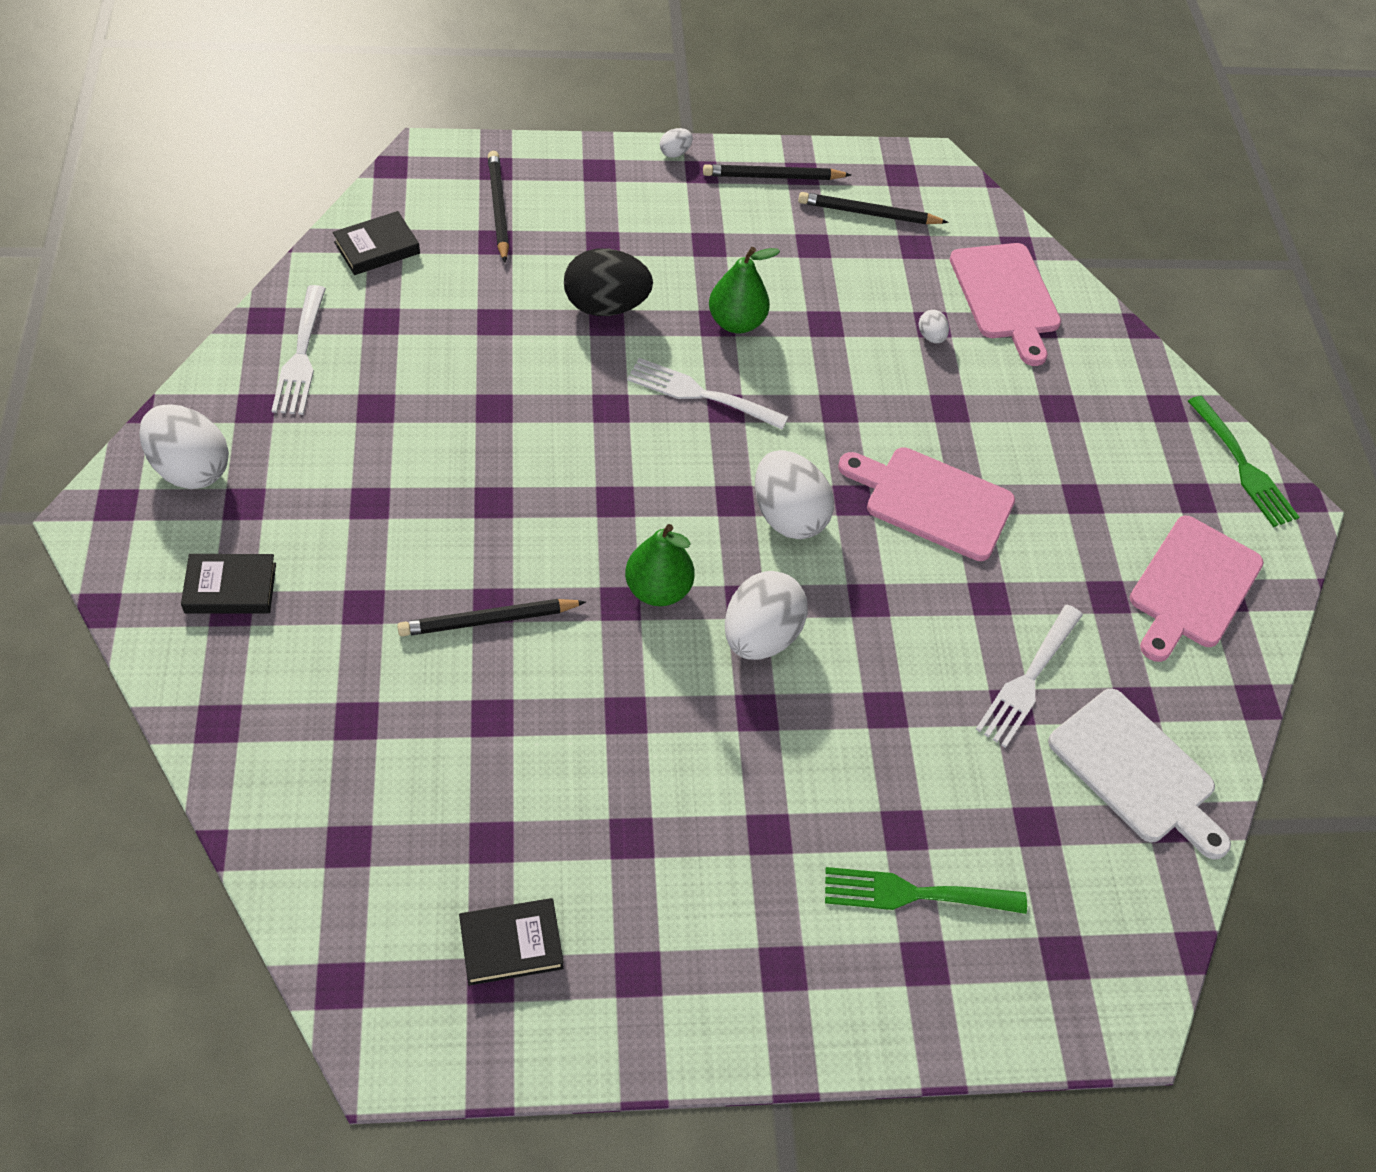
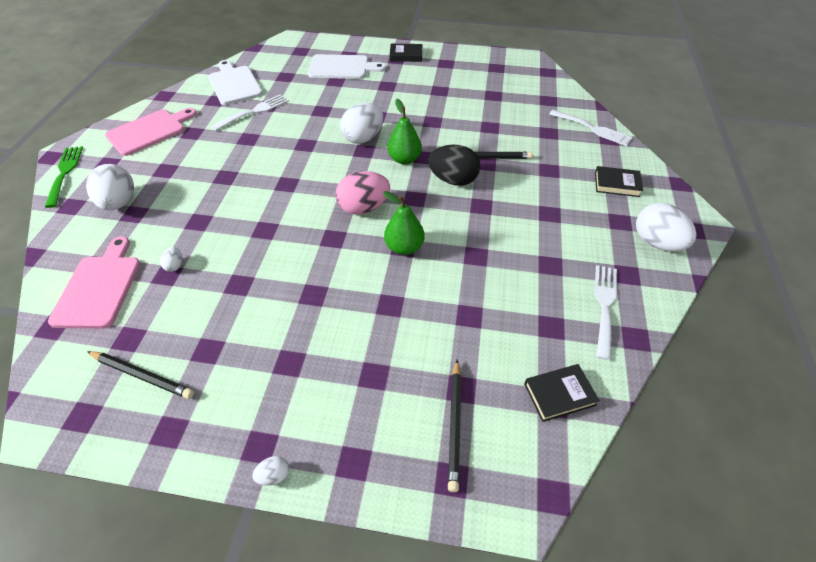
camera: 160 degrees left, 5 degrees down
(511, 944) = (488, 73): black book -> black book (406, 55)
(606, 306) = (387, 317): black egg -> black egg (453, 180)
(698, 469) = (363, 207): none -> pink egg
(700, 394) = (345, 248): white fork -> white fork (593, 129)
(736, 322) = (300, 292): green pear -> green pear (404, 247)
(772, 176) = (198, 430): black pencil -> none
(788, 516) = (325, 180): white egg -> white egg (119, 203)
(914, 894) = (342, 67): green fork -> white cutting board
(932, 501) = (245, 178): pink cutting board -> none

